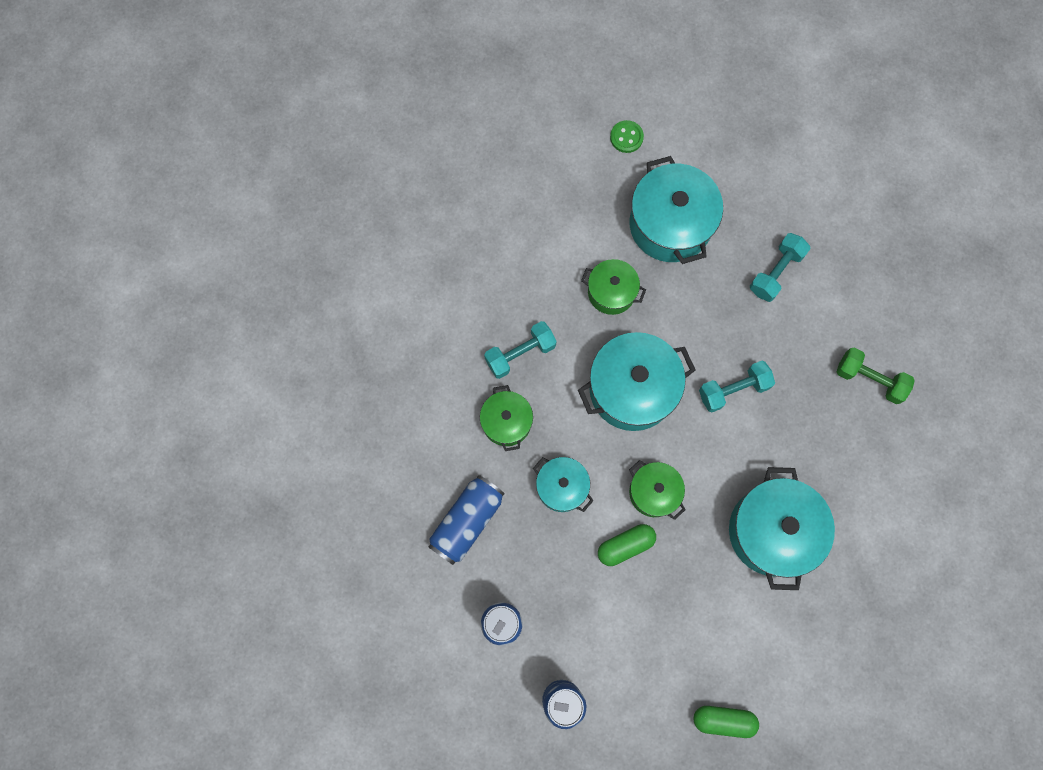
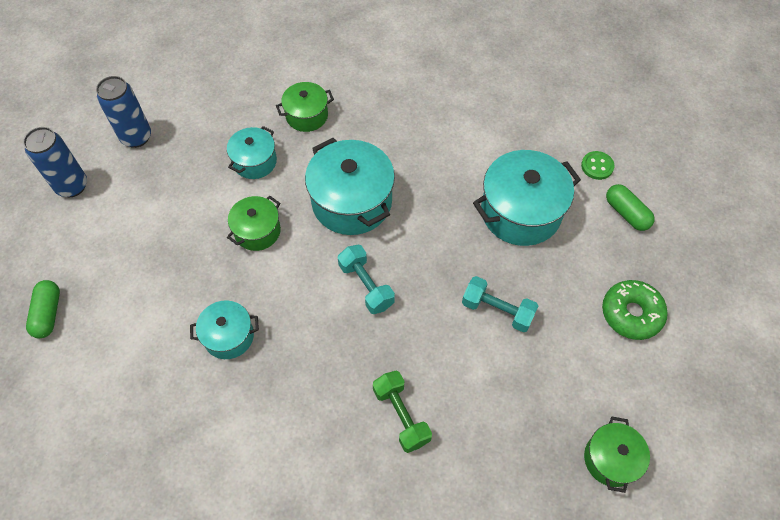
camera: 80 degrees right, 15 degrees down
(467, 521) = (219, 102): blue can -> none
(520, 354) = (369, 116): turquoise dumbbell -> none
(611, 292) = (441, 174): green pot -> green pot (610, 459)
(625, 546) = (206, 215): green capsule -> green capsule (626, 213)
(772, 531) = (229, 336): turquoise pot -> turquoise pot, size x0.57
(794, 156) = (631, 313): none -> green donut
(869, 379) = (401, 415): green dumbbell -> green dumbbell turned 45 degrees counterclockwise

